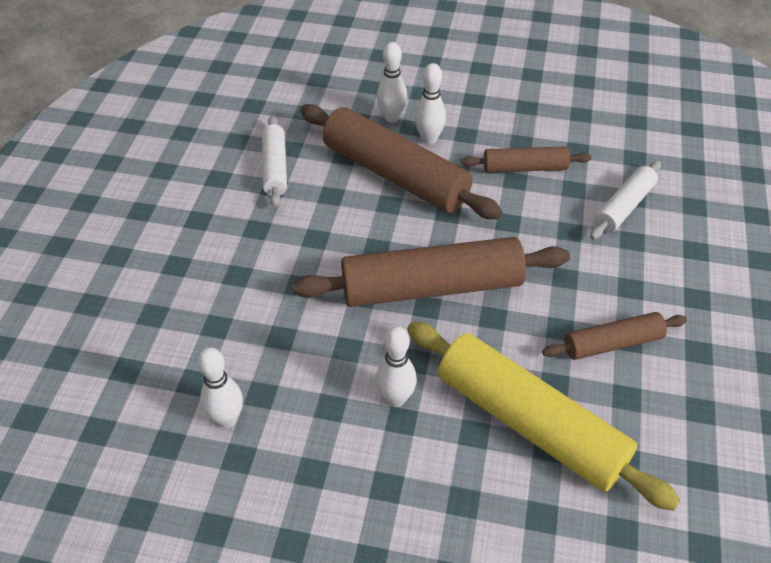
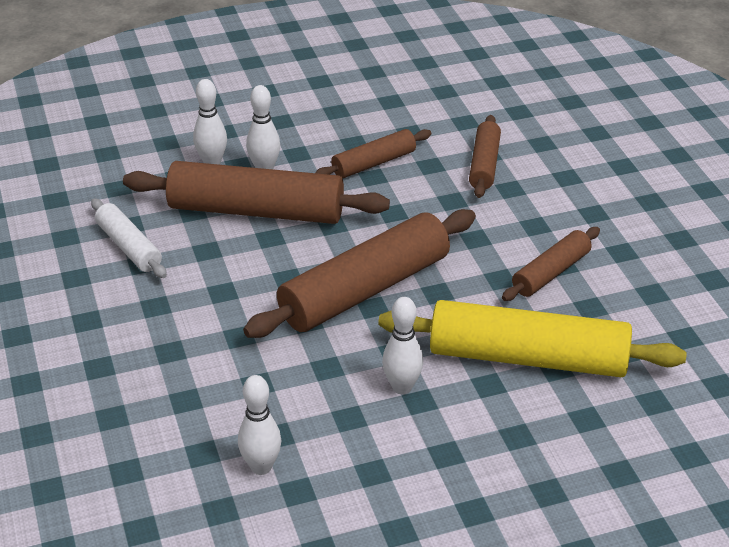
camera: 30 degrees left, 10 degrees down
(624, 207) = (484, 164): white rolling pin -> brown rolling pin

